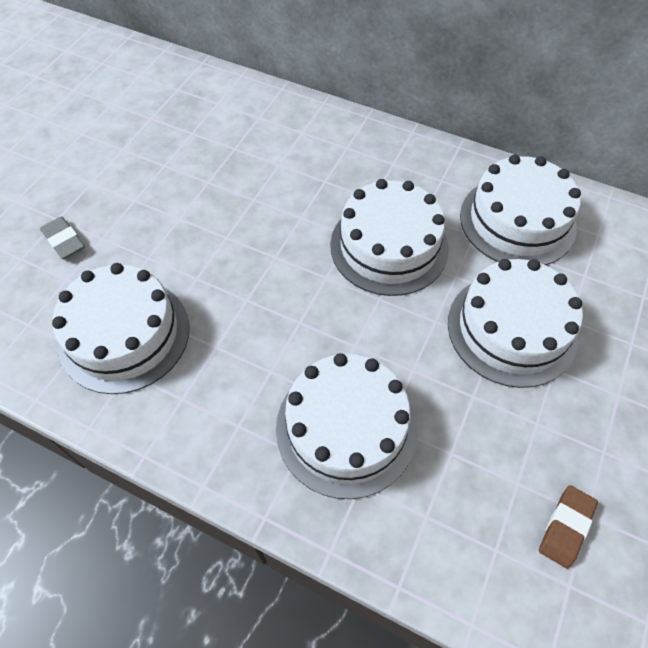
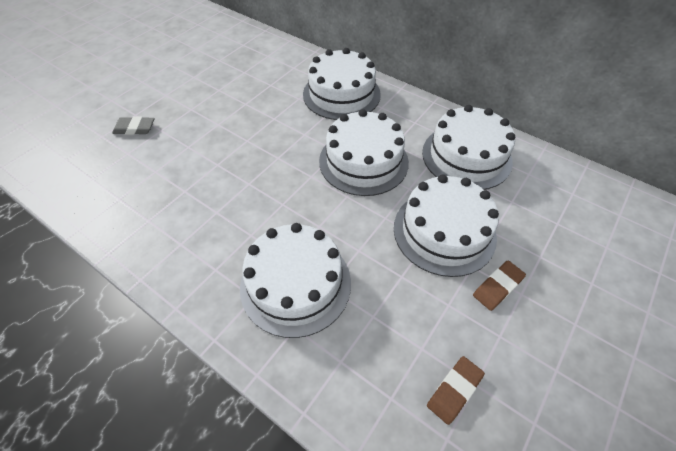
camera: 10 degrees right, 5 degrees down
(64, 240) = (134, 128): grey eraser -> grey eraser turned 60 degrees counterclockwise
(124, 334) = (154, 194): white cake -> white cake (341, 94)
(589, 391) = (498, 287): none -> brown eraser

